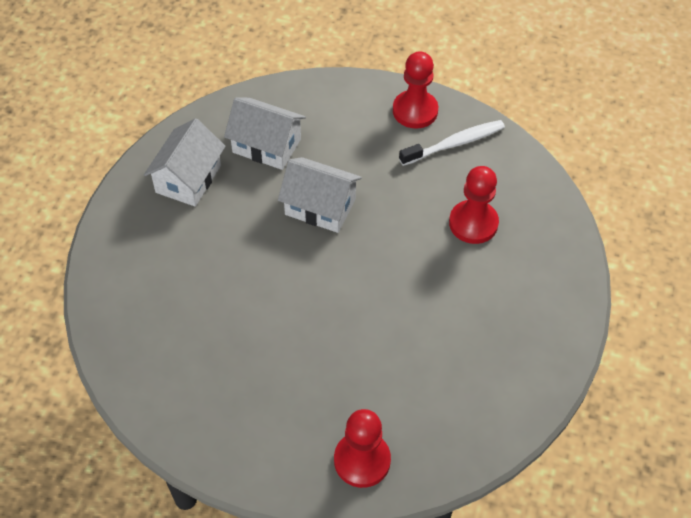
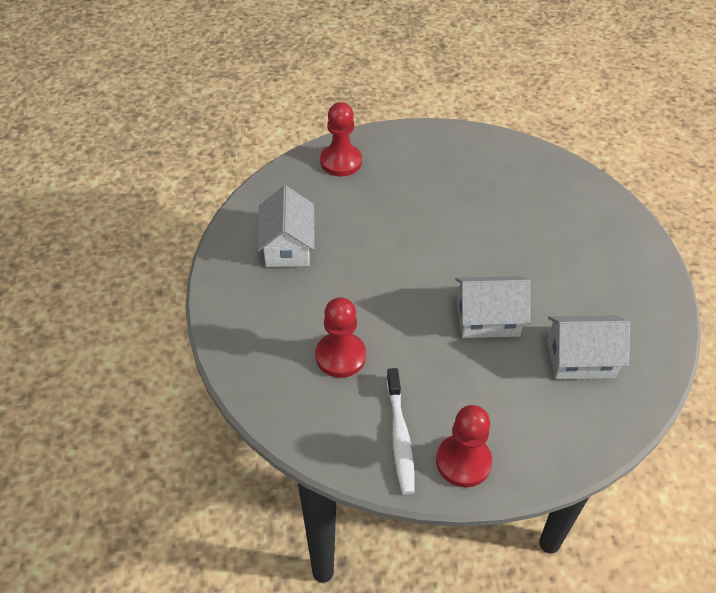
camera: 155 degrees right, 5 degrees down
(188, 179) = (620, 300): white house -> white house (287, 246)
(455, 144) = (399, 437): white toothbrush -> white toothbrush turned 45 degrees counterclockwise

